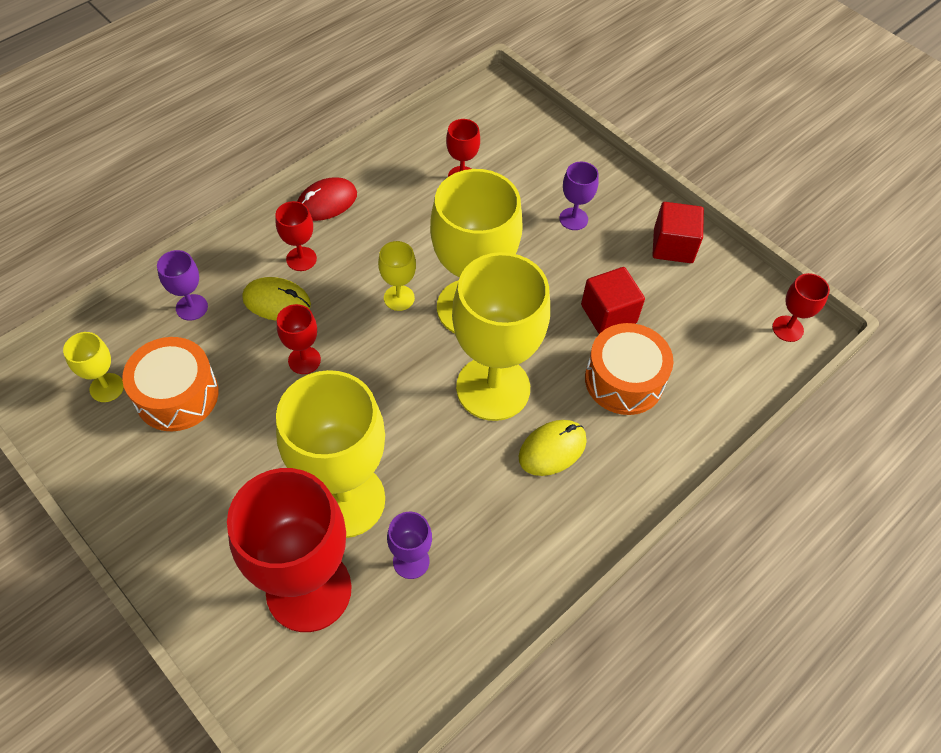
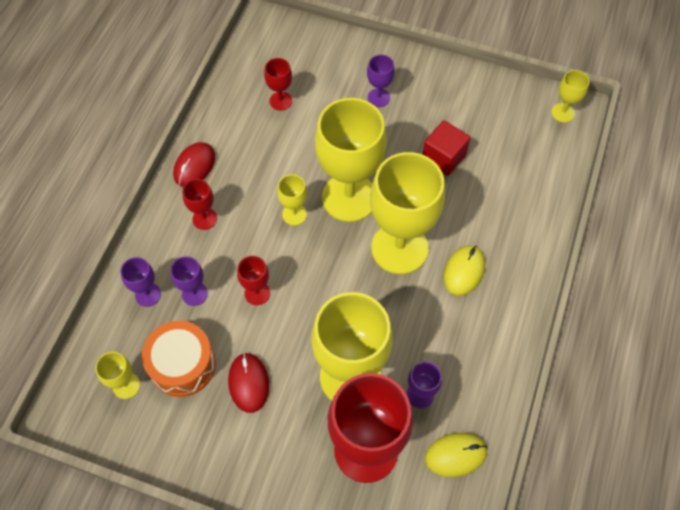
camera: 25 degrees left, 5 degrees up
(231, 449) = (249, 383): none -> red mouse
(239, 329) = (194, 294): none -> purple goblet
(277, 302) = (208, 260): yellow mouse -> yellow mouse (455, 455)
(624, 380) = (481, 200): orange drum -> none
(673, 246) = (457, 87): red cube -> none
(787, 329) = (563, 113): red goblet -> yellow goblet

